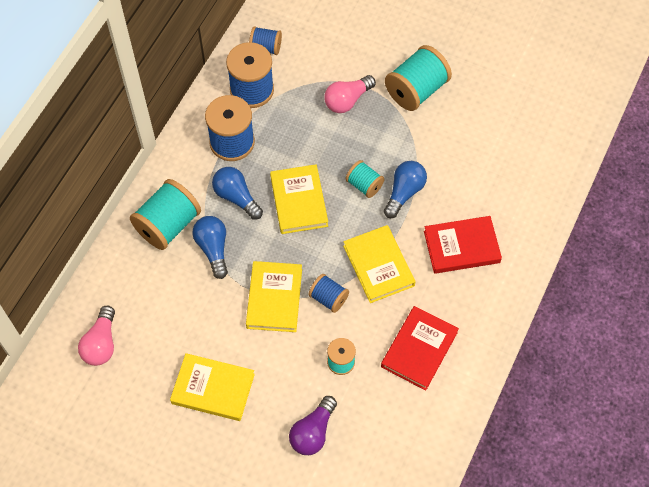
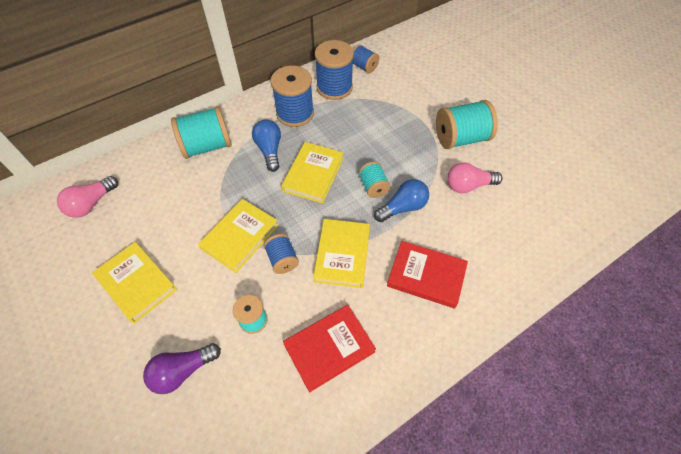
camera: 30 degrees right, 5 degrees down
(213, 249) = (224, 177): blue light bulb -> none
(347, 100) = (400, 123): pink light bulb -> pink light bulb (468, 185)

